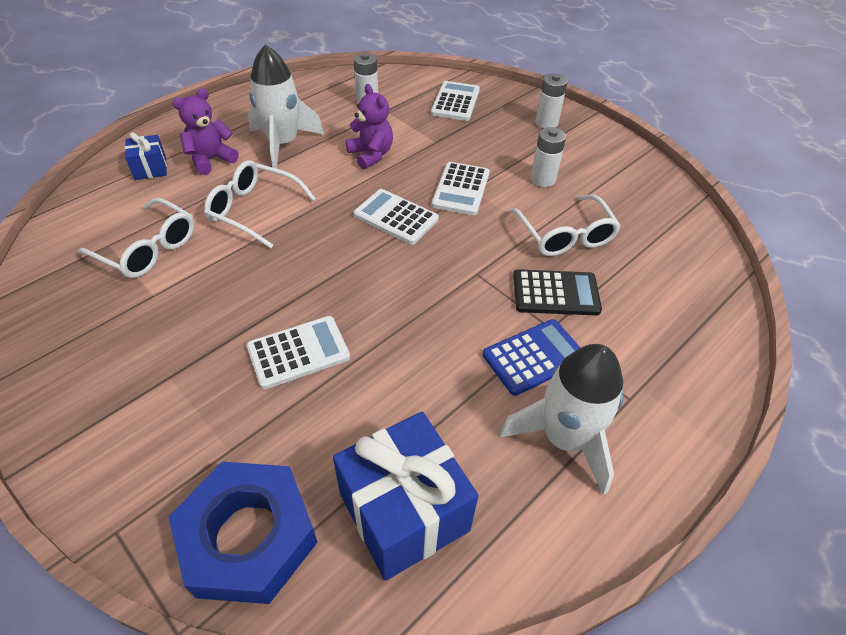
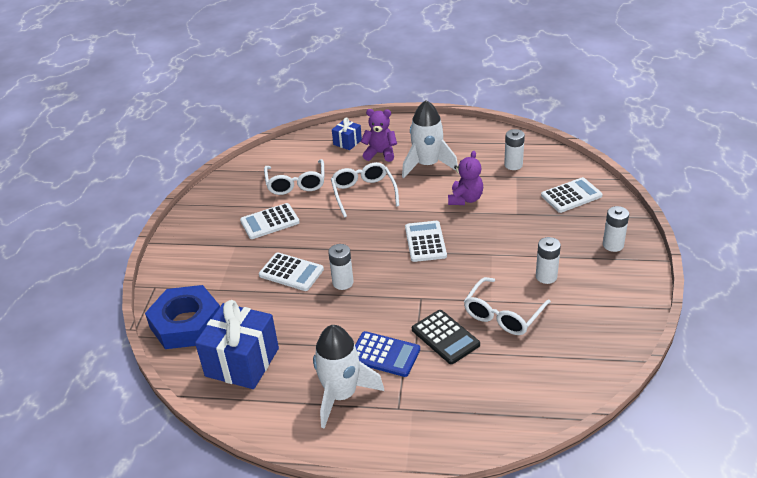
camera: 55 degrees right, 10 degrees down
(377, 318) = (343, 283): none -> white battery
(461, 189) = (485, 250): white calculator -> white calculator (270, 222)

